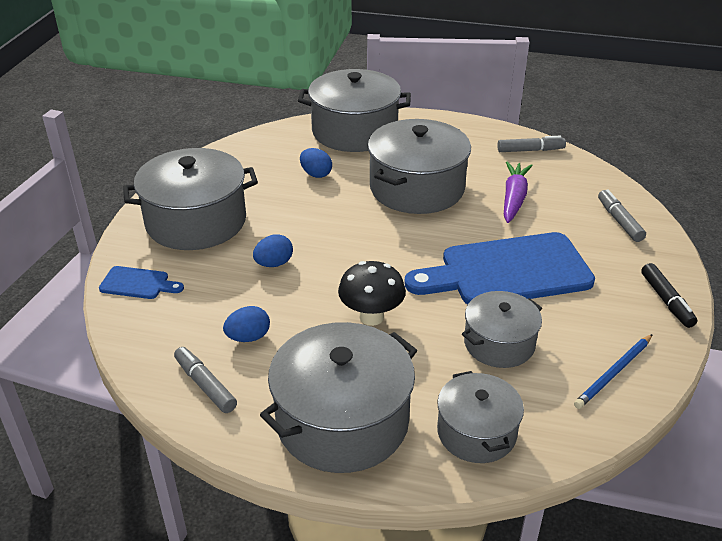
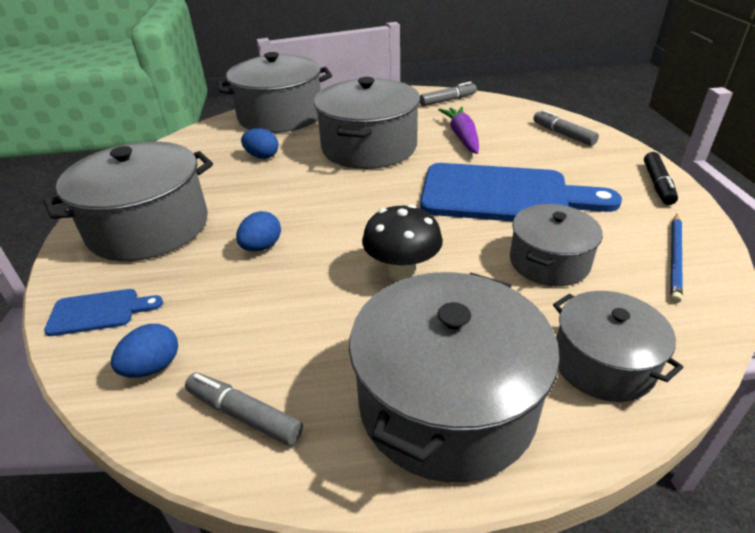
camera: 20 degrees left, 0 degrees up
(248, 337) = (272, 335): blue egg -> blue egg (153, 367)
(507, 271) = (503, 195): blue cutting board -> blue cutting board turned 135 degrees counterclockwise
(666, 301) = (657, 184): black marker -> black marker turned 45 degrees clockwise

